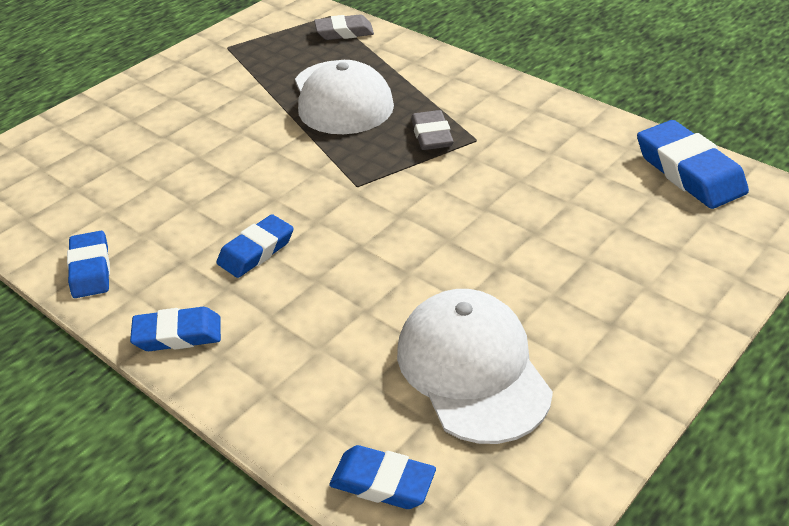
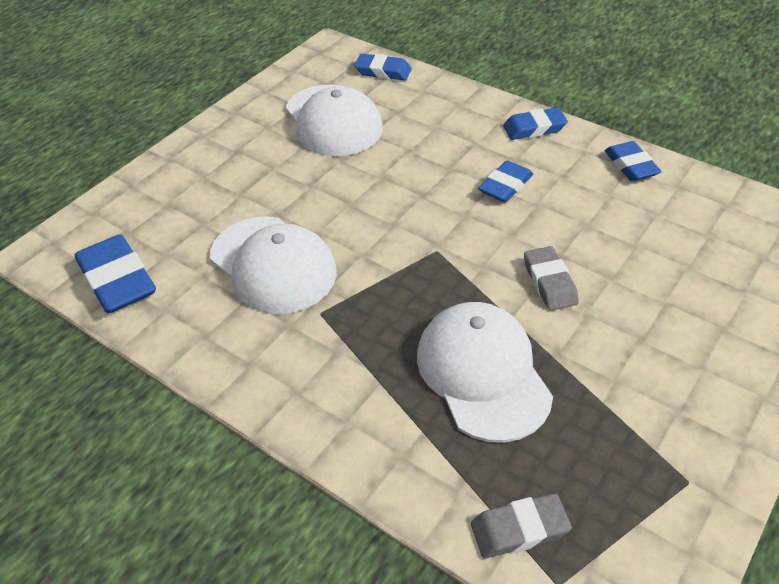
camera: 175 degrees right, 5 degrees up
(431, 135) = (369, 316): grey eraser -> grey eraser (549, 282)
(528, 179) = (273, 265): none -> white cap

